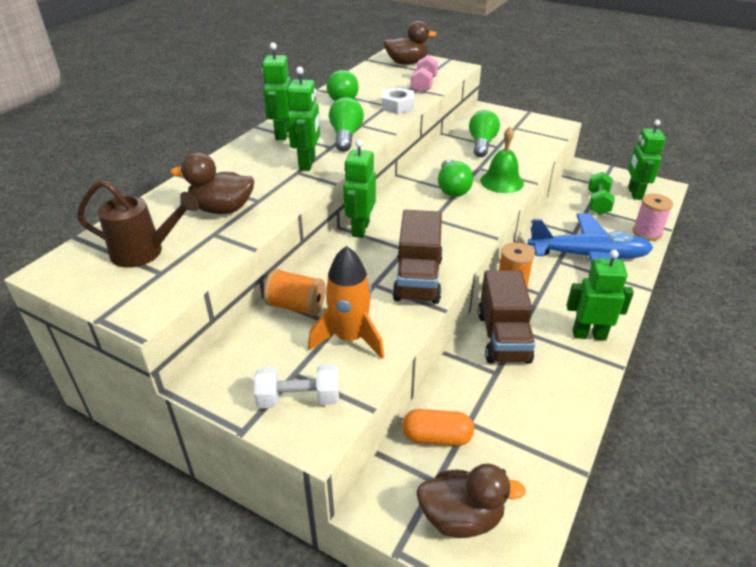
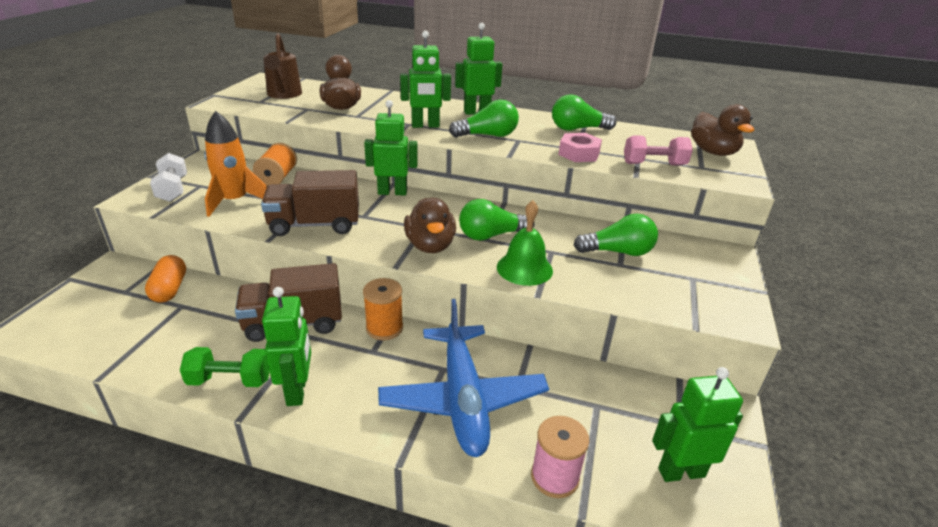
camera: 75 degrees right, 5 degrees down
(397, 106) = (579, 154): white nut -> pink nut
(461, 517) = (84, 305): brown duck -> brown duck (430, 246)
(598, 203) = (617, 417): green dumbbell -> green dumbbell (230, 380)

